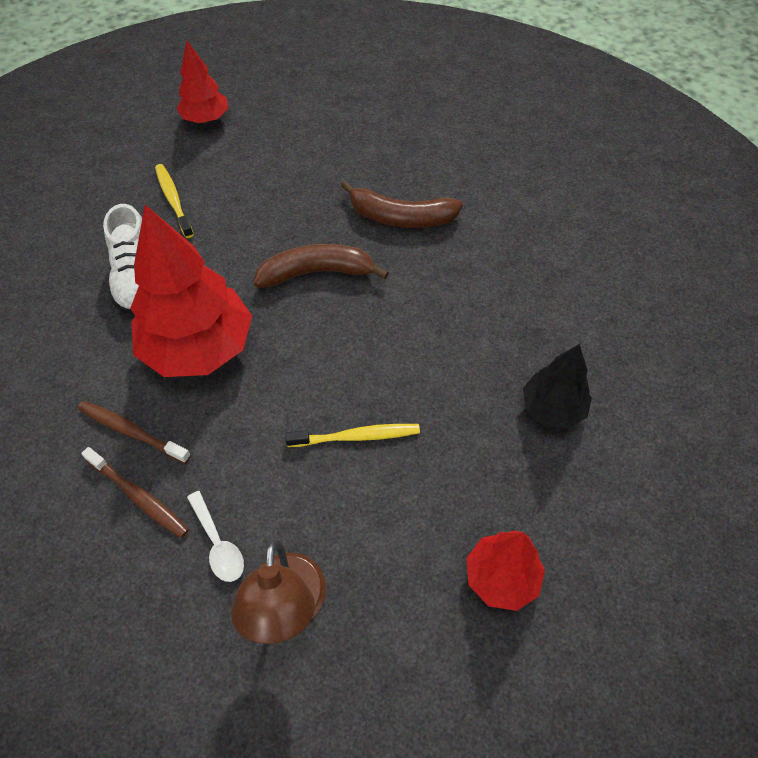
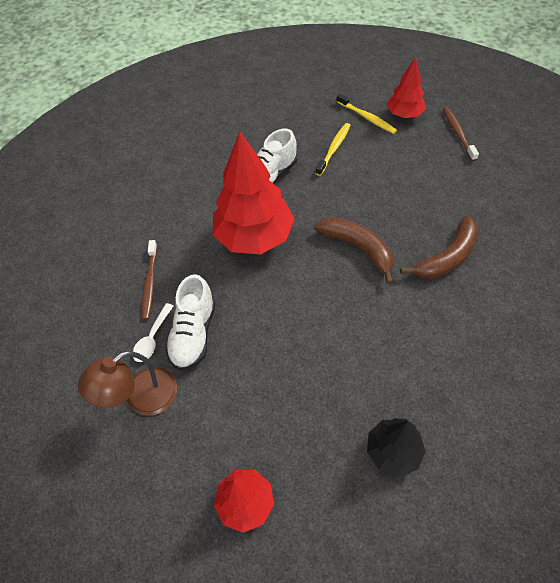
camera: 55 degrees right, 0 degrees up
(132, 432) = (181, 251): brown toothbrush -> brown toothbrush (458, 134)
(258, 494) = (194, 333): none -> white shoe
(356, 436) = (269, 353): yellow toothbrush -> yellow toothbrush (367, 118)
(401, 217) = (447, 257): brown banana -> brown banana turned 105 degrees counterclockwise

